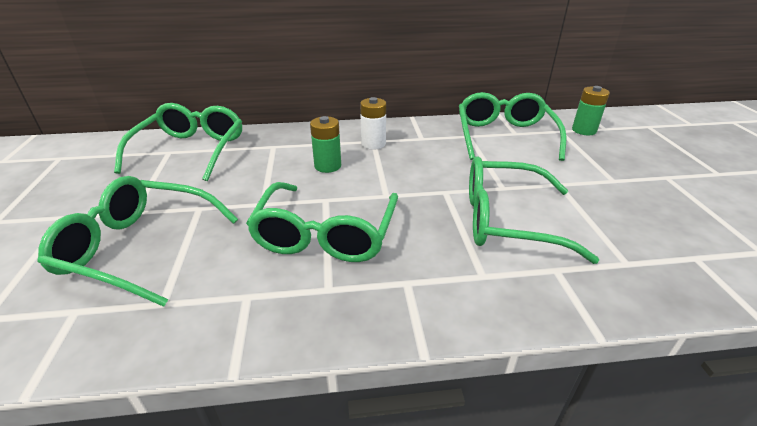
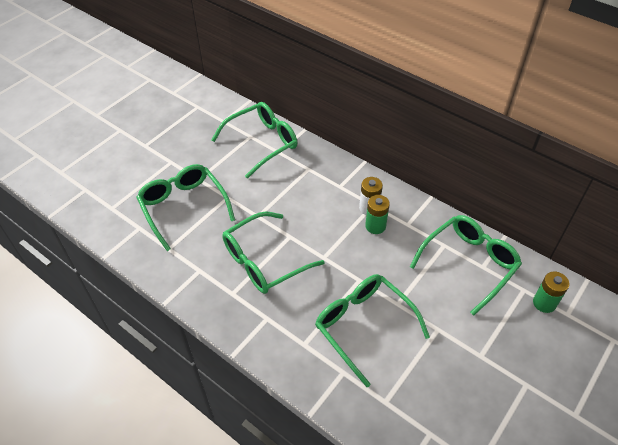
camera: 45 degrees right, 15 degrees up
(327, 166) = (319, 209): green battery -> green battery (375, 226)

